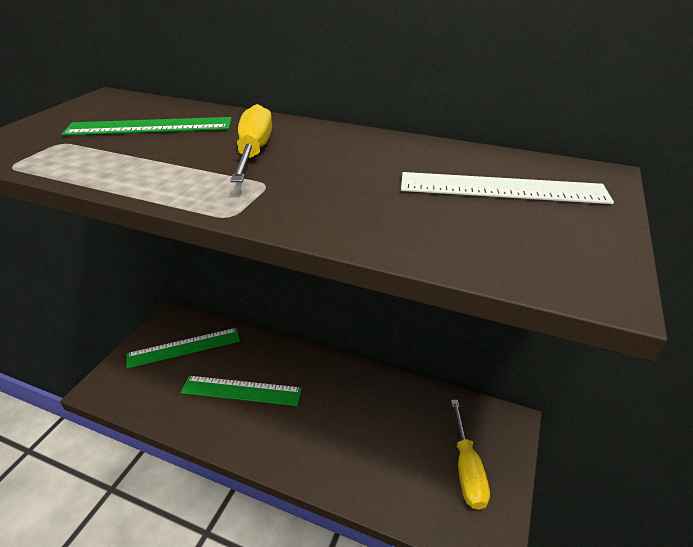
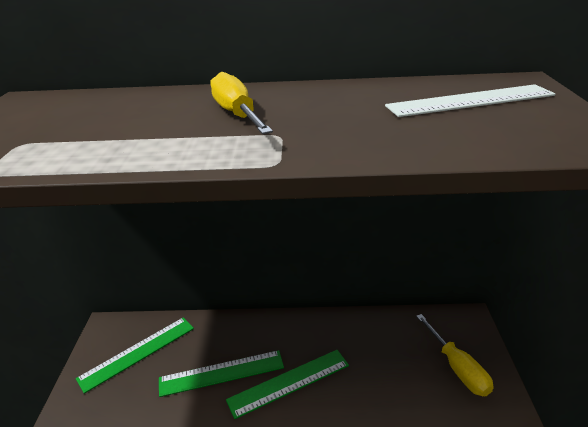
camera: 20 degrees left, 5 degrees down
(149, 127) = (106, 114): green ruler -> green ruler (289, 382)

